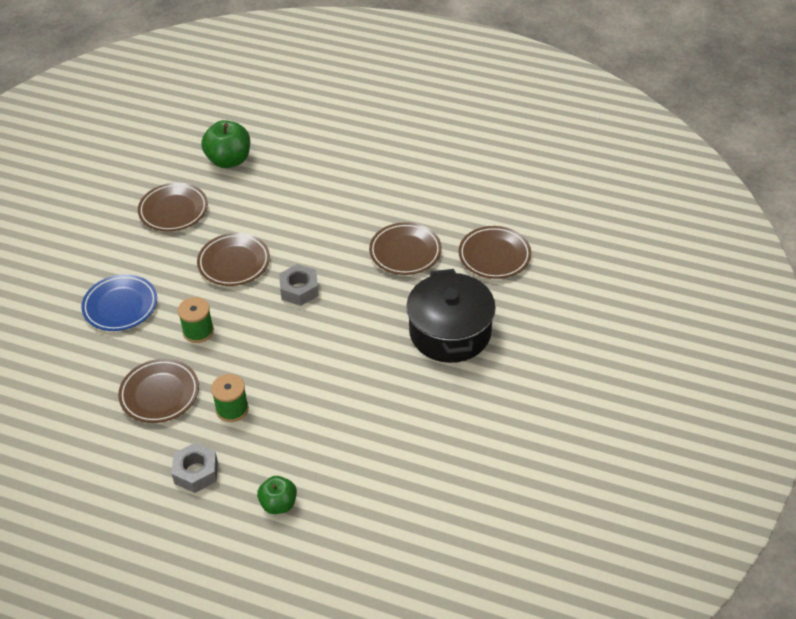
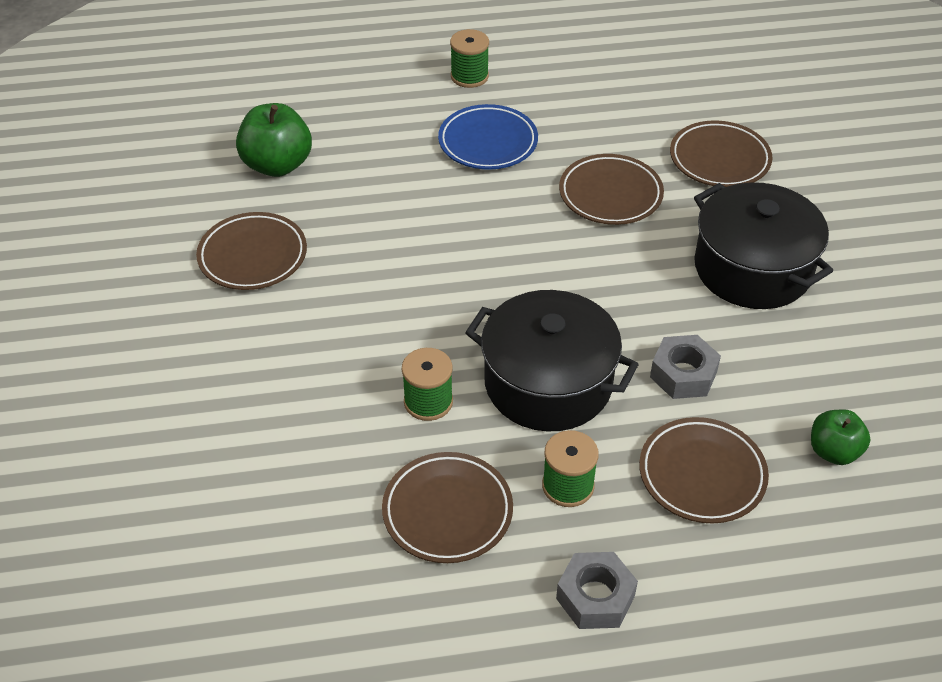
camera: 30 degrees left, 0 degrees up
(120, 306) = (283, 414): blue plate -> blue plate (488, 142)
(234, 263) = (399, 292): brown plate -> brown plate (702, 474)
(270, 349) = (548, 383): none -> black pot
(278, 504) = (745, 585): green apple -> green apple (833, 451)
(299, 290) = (518, 292): grey nut -> grey nut (683, 374)
(386, 143) = (469, 76): none -> green spool

